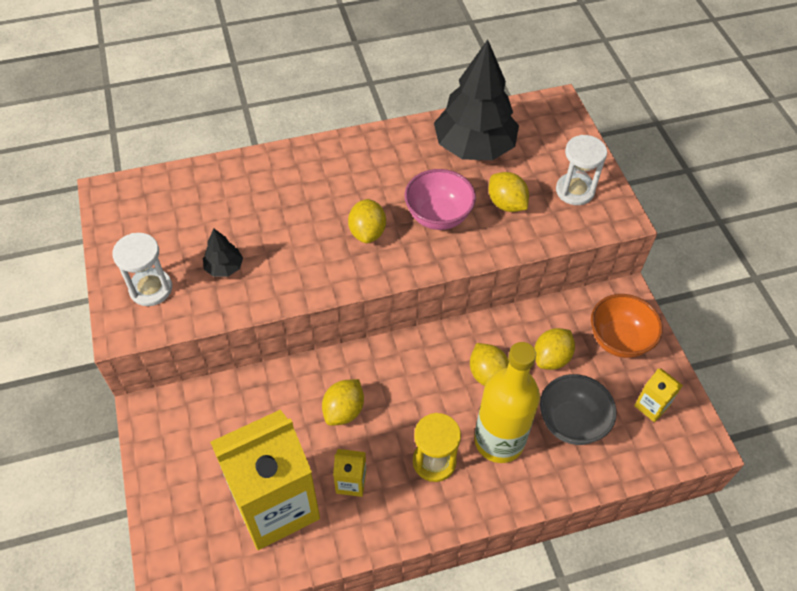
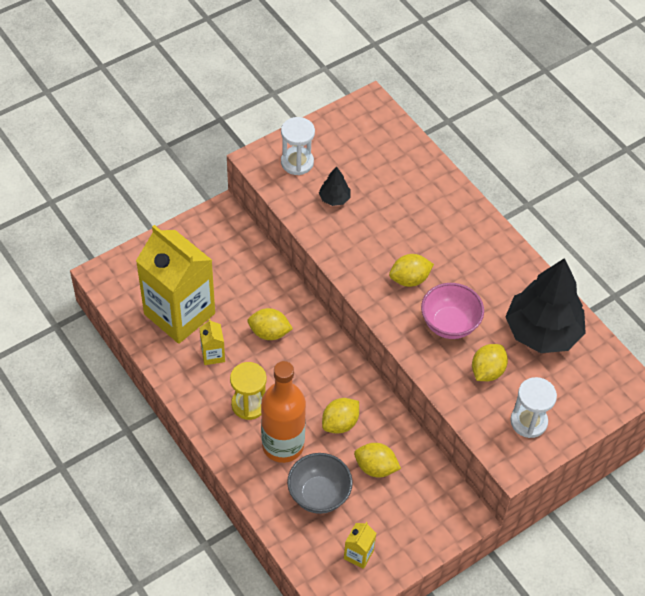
camera: 70 degrees right, 0 degrees up
(499, 441) = (283, 445): yellow bottle -> orange bottle
(619, 340) = (416, 518): orange bowl -> none

